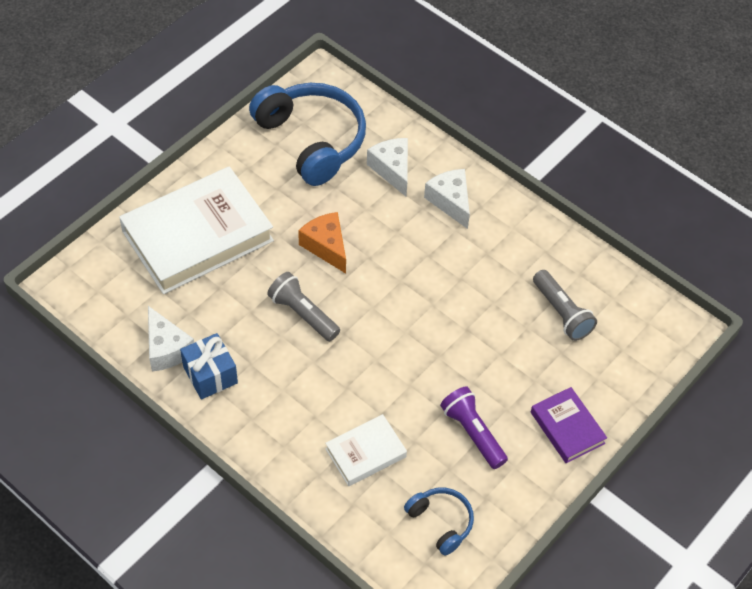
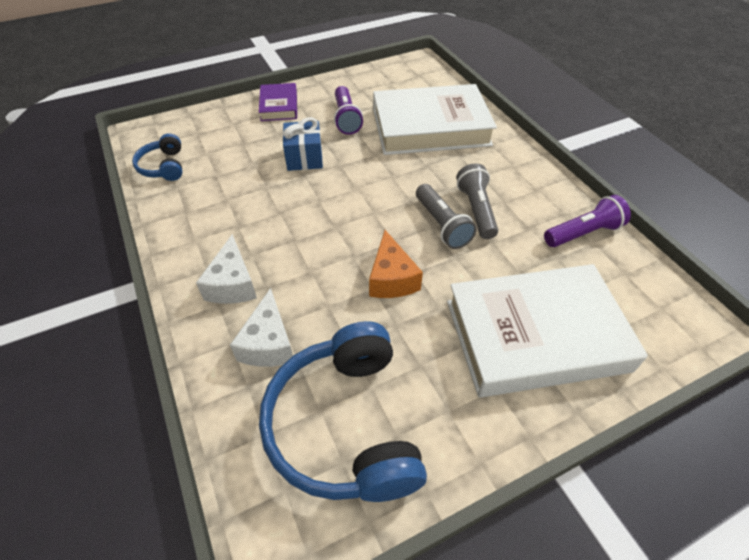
camera: 155 degrees left, 5 degrees down
(166, 349) = (583, 233): white cheese -> purple flashlight
(210, 375) = (543, 202): blue gift -> blue gift (304, 158)
(365, 453) = (430, 127): white book -> white book, size x2.06
(441, 522) = (397, 87): blue headphones -> blue headphones (163, 166)
(562, 313) = (218, 165): grey flashlight -> grey flashlight (476, 210)

